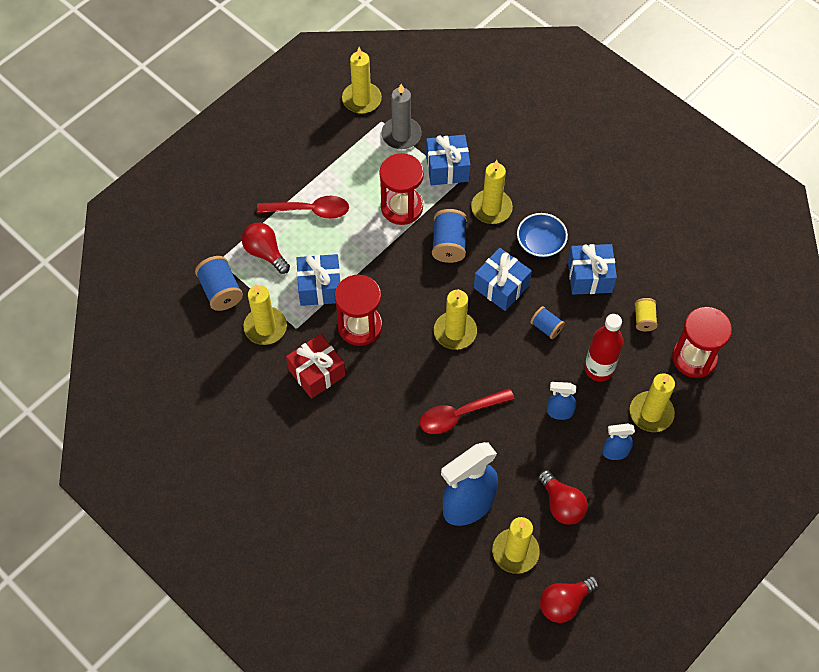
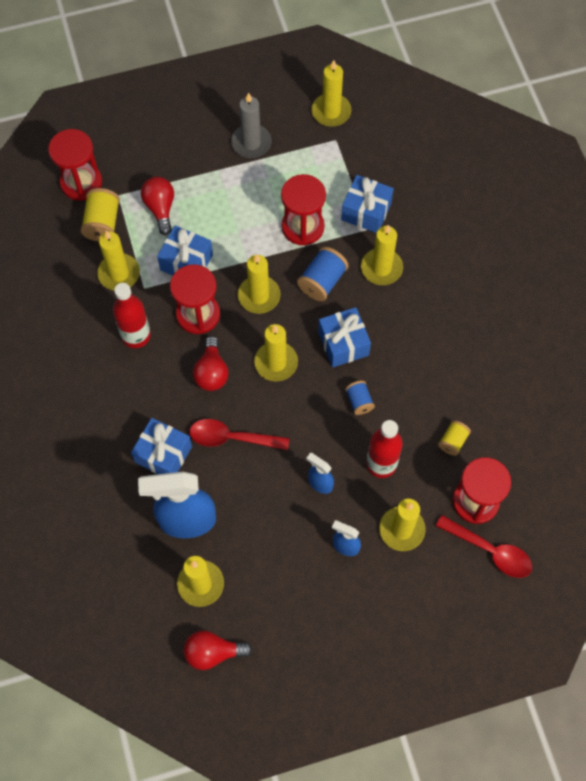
camera: 30 degrees right, 5 degrees up
(177, 266) = (81, 182): none -> red hourglass
(221, 291) = (102, 223): blue spool -> yellow spool
(310, 210) = (222, 190): red spoon -> red spoon (490, 551)
(317, 372) = (136, 336): red gift -> red bottle
(401, 135) = (345, 161): grey candle -> grey candle (251, 143)
(403, 283) = (259, 296): none -> yellow candle
(540, 243) = (405, 322): blue bowl -> none
(561, 504) = (267, 566): red light bulb -> red light bulb (211, 372)
(590, 277) = (429, 376): blue gift -> blue gift (163, 454)

